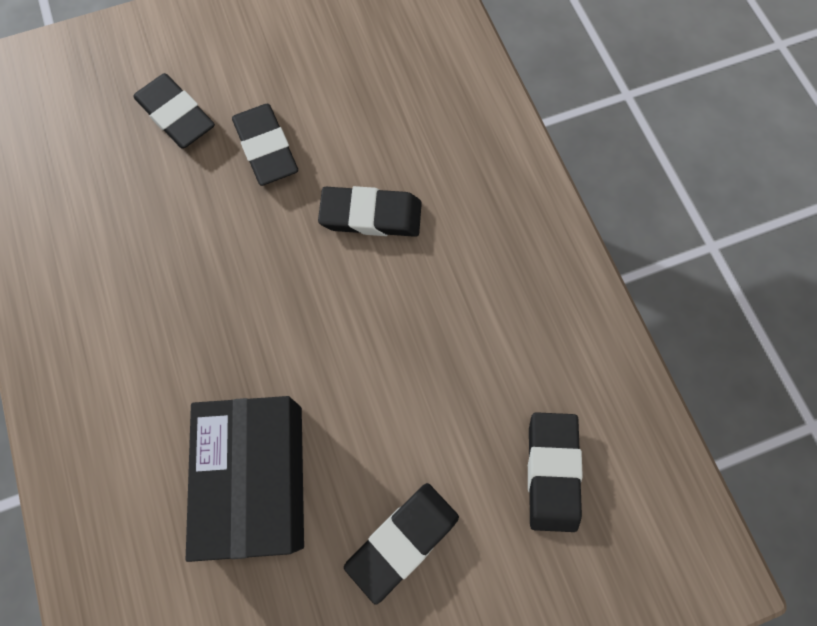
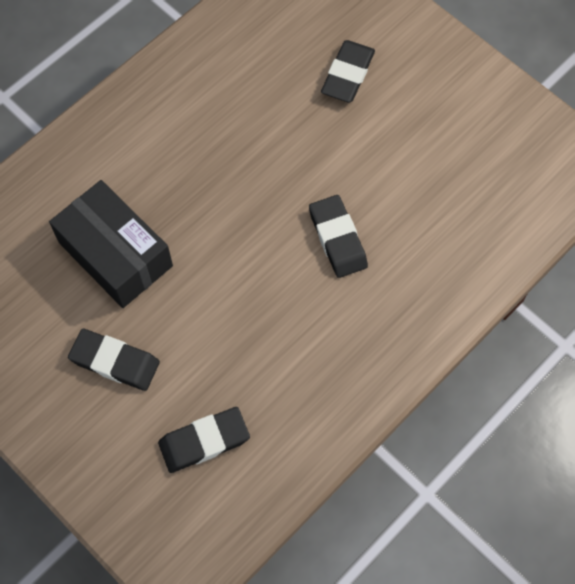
camera: 65 degrees right, 5 degrees down
(257, 478) = (115, 254): black box -> black box turned 75 degrees clockwise
(266, 148) = (354, 144): black eraser -> none

